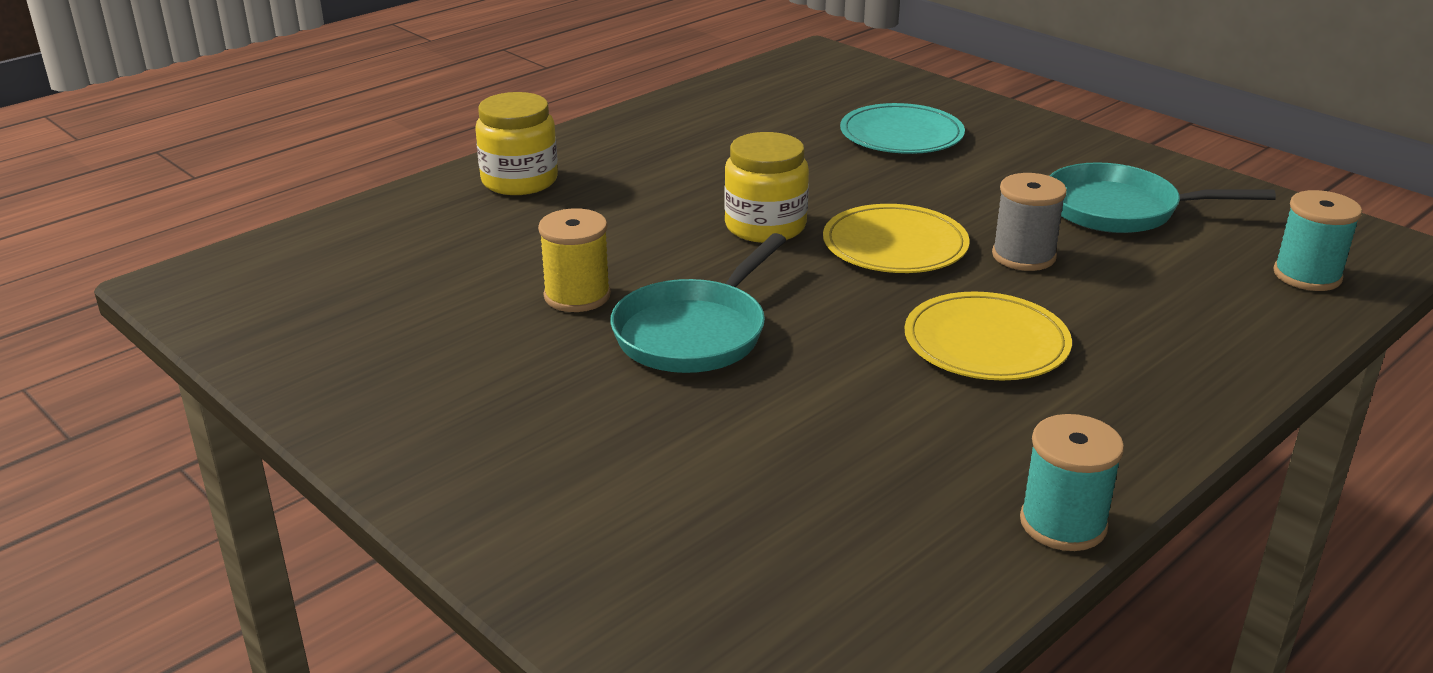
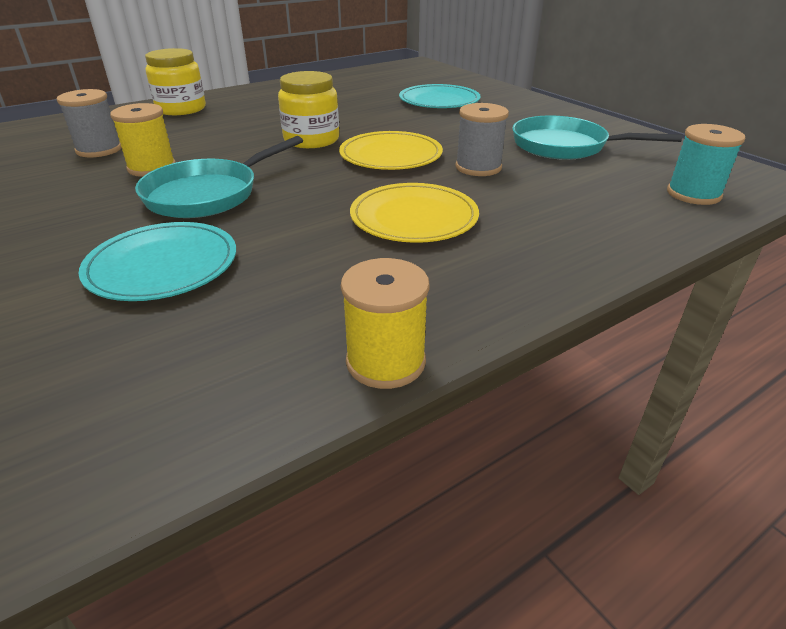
camera: 10 degrees right, 5 degrees up
(468, 270) = (99, 150): none -> grey spool
(727, 440) = (162, 265): none -> turquoise plate
(1063, 523) = (385, 361): turquoise spool -> yellow spool

